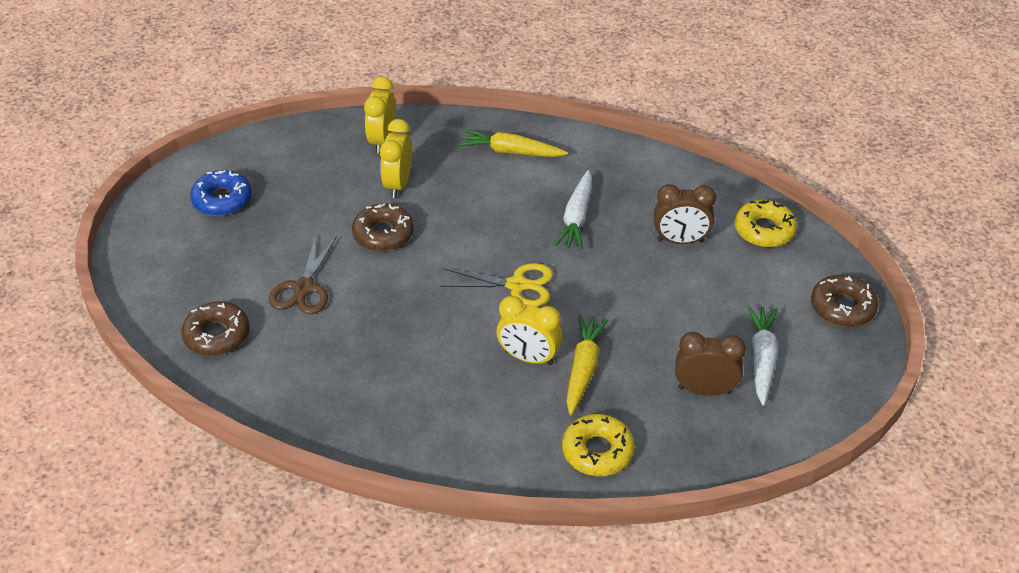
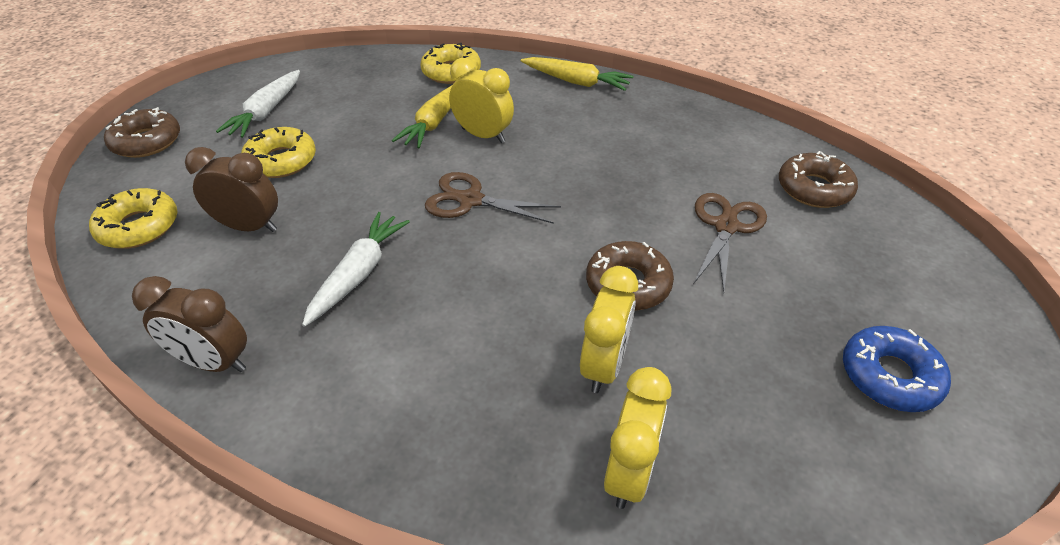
camera: 170 degrees left, 0 degrees up
(511, 152) = (403, 407): yellow carrot -> yellow carrot (576, 82)
(517, 285) = (470, 200): yellow scissors -> brown scissors
(702, 303) = (281, 161): none -> yellow donut
(704, 390) = (336, 97): brown clock -> brown clock (214, 362)

